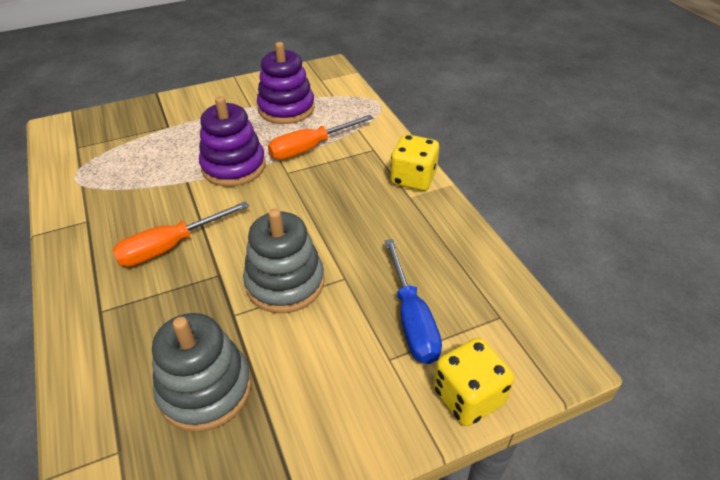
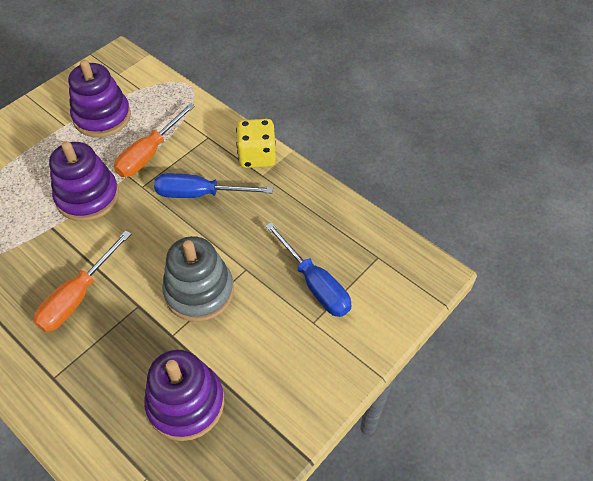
camera: 25 degrees left, 10 degrees up
(205, 389) = (186, 403): grey stacking toy -> purple stacking toy
(337, 195) = (200, 194): none -> blue screwdriver
(468, 397) = (381, 328): yellow dice -> none

